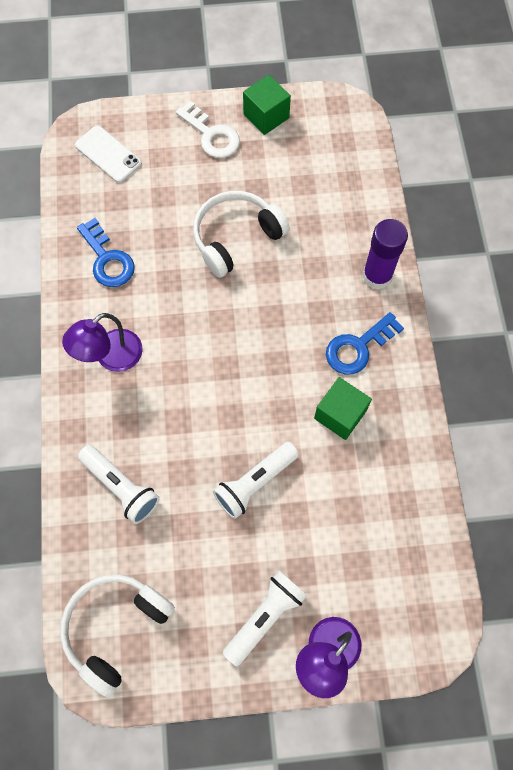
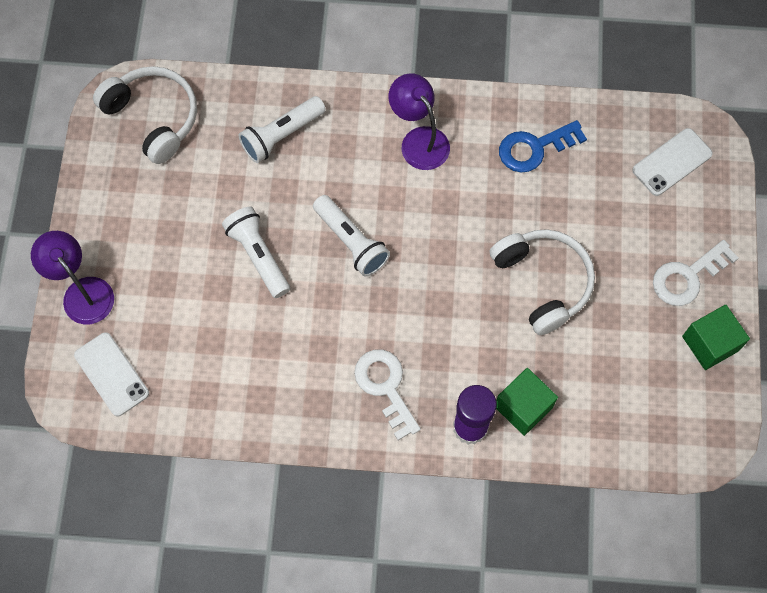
camera: 100 degrees right, 0 degrees up
(265, 617) = (129, 244): white flashlight -> white flashlight (351, 241)
(340, 414) = (312, 352): green cube -> green cube (523, 407)
(358, 347) = (385, 387): blue key -> white key
(405, 600) = (111, 374): none -> white phone

